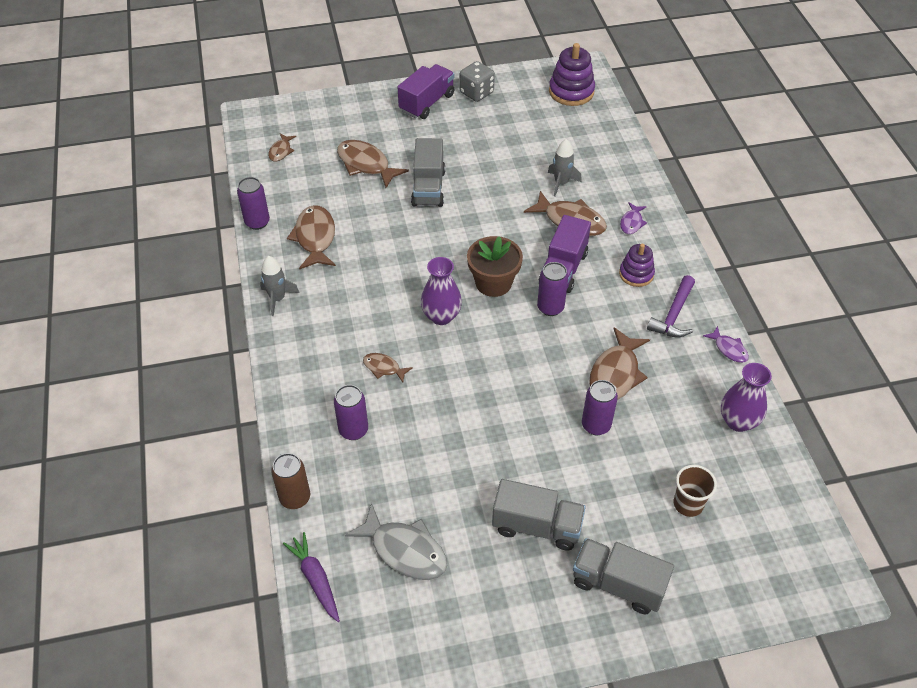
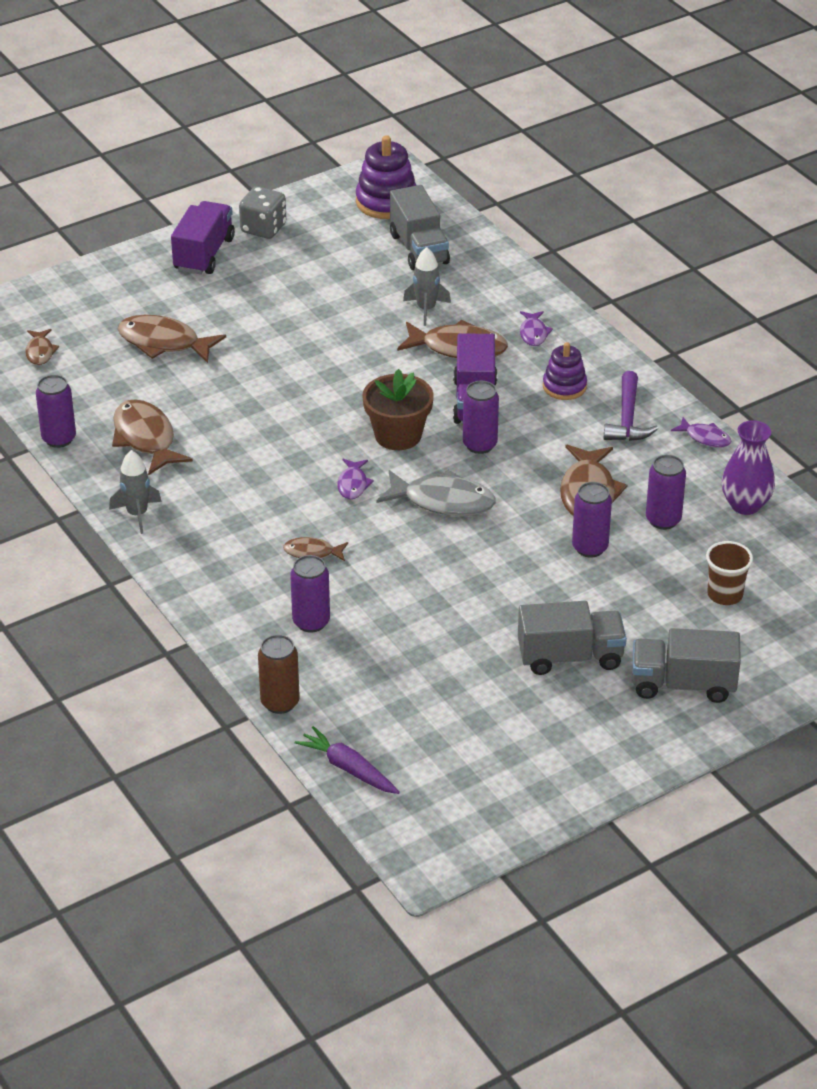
camera: 20 degrees left, 10 degrees down
(404, 550) = (434, 717): grey fish -> grey fish (443, 501)
(428, 188) = (260, 351): grey truck -> grey truck (419, 249)
(441, 316) = (353, 484): purple vase -> purple fish
(665, 416) = (663, 520): none -> purple can

